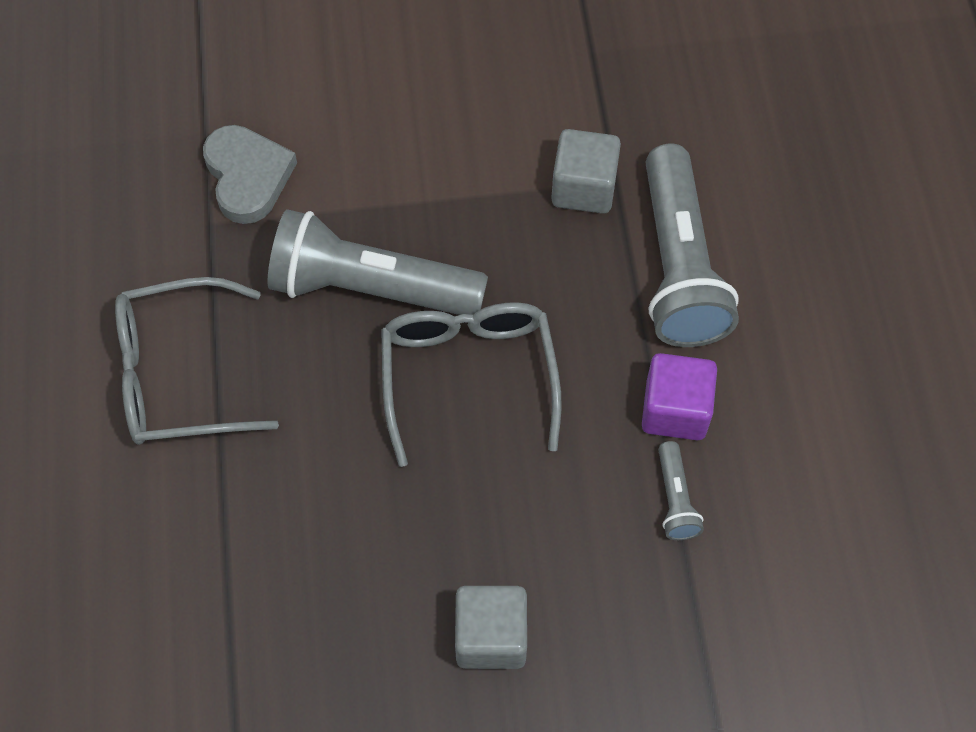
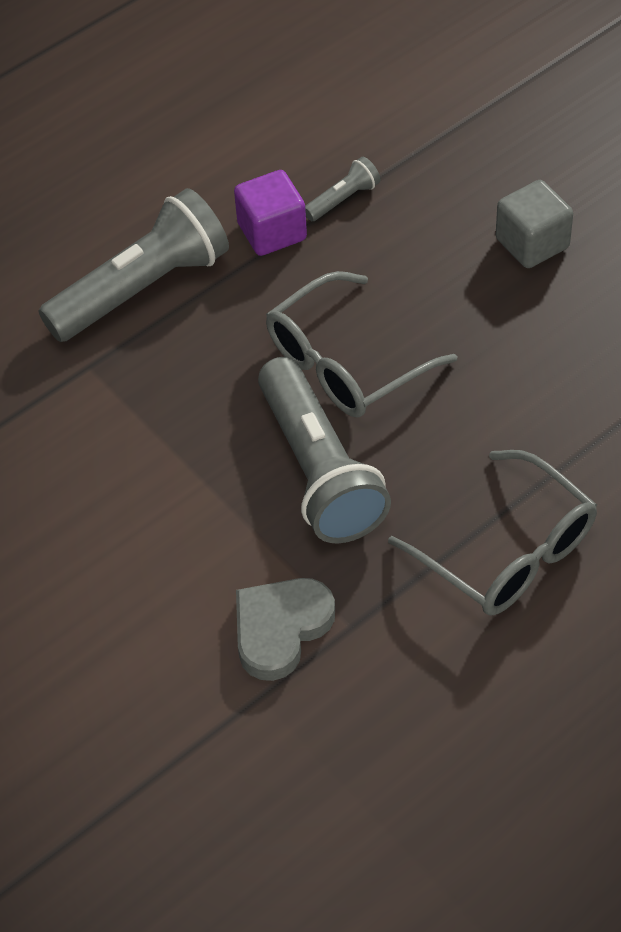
camera: 120 degrees left, 10 degrees down
(584, 187) = (111, 383): grey cube -> none

